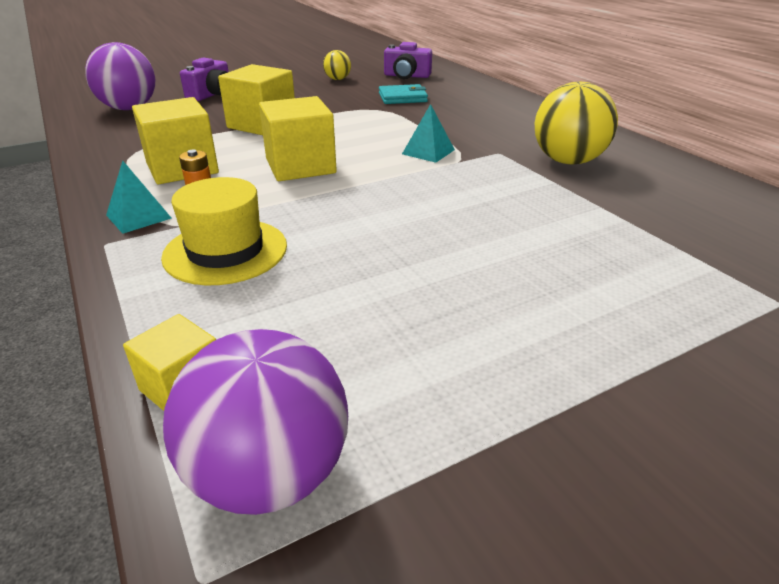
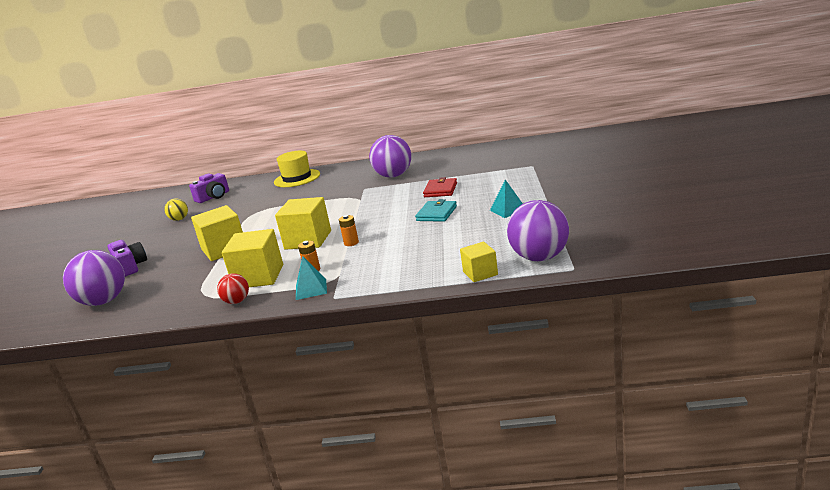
camera: 55 degrees left, 10 degrees down
(111, 176) = (237, 301): none -> red ball
(225, 251) = (382, 263): yellow hat -> yellow hat (297, 178)
(298, 201) = (351, 243): none -> orange battery
(402, 97) = (250, 202): turquoise wallet -> turquoise wallet (436, 213)
(428, 152) = (338, 205): turquoise pyramid -> turquoise pyramid (508, 210)
(547, 221) = (440, 190): none -> red wallet
(568, 161) = (393, 176): yellow ball -> purple ball

